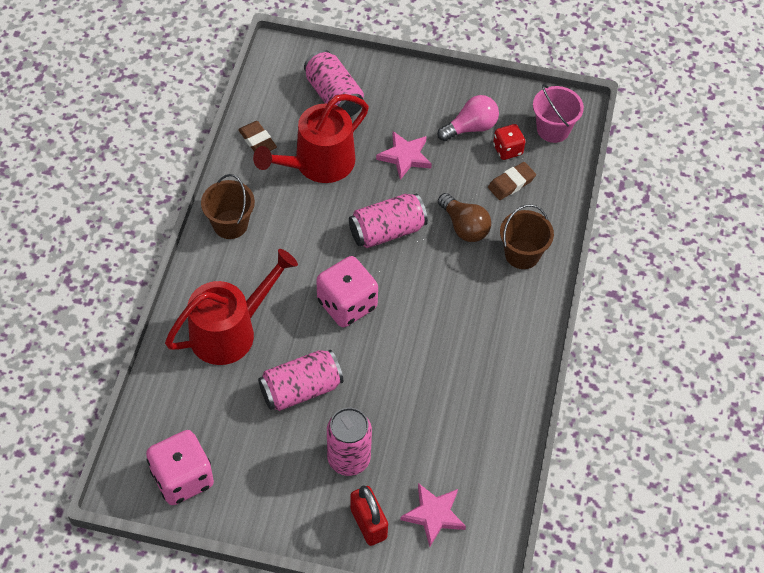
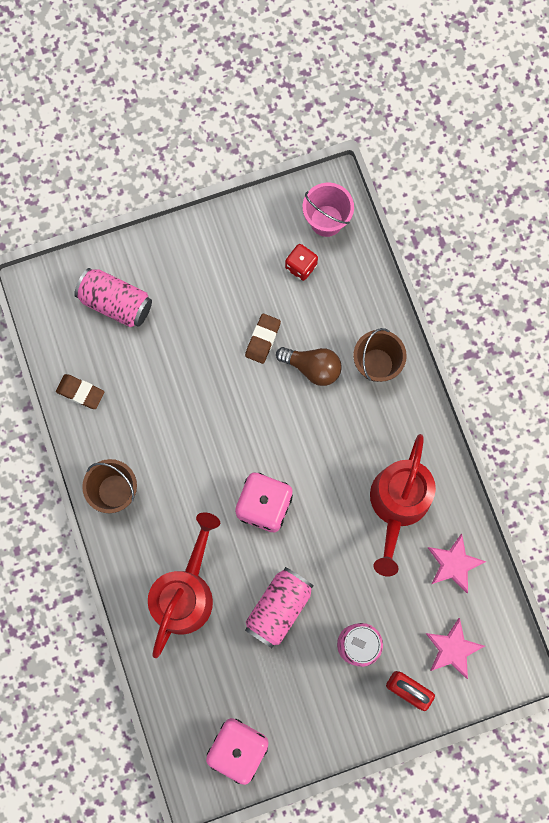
camera: 30 degrees left, 20 degrees up
(318, 163) = (149, 382): red watering can -> red watering can (398, 504)
(387, 231) = (251, 413): pink can -> none
(405, 156) = (218, 328): pink star -> pink star (454, 564)
(470, 127) = (255, 263): pink light bulb -> none
(511, 183) = (325, 299): brown eraser -> brown eraser (263, 339)

